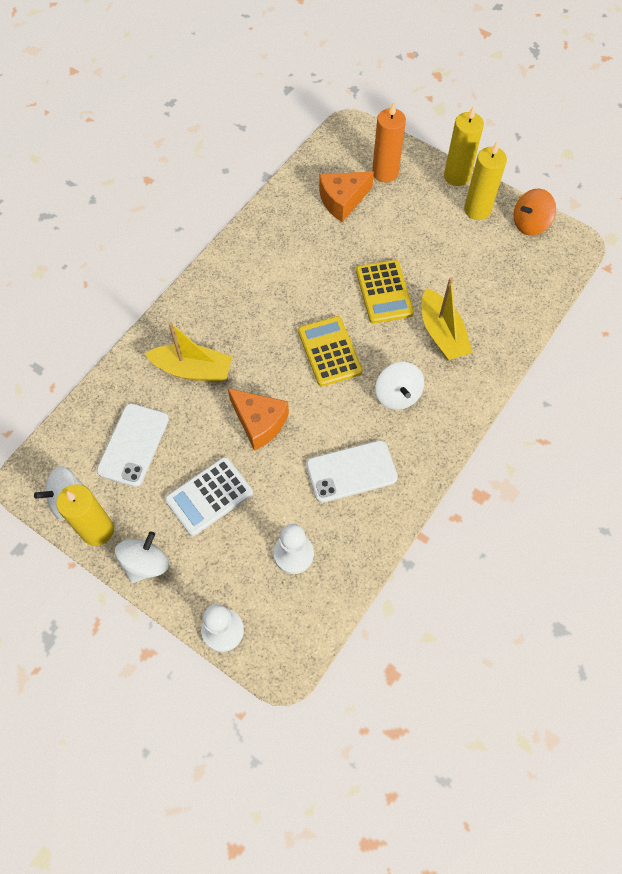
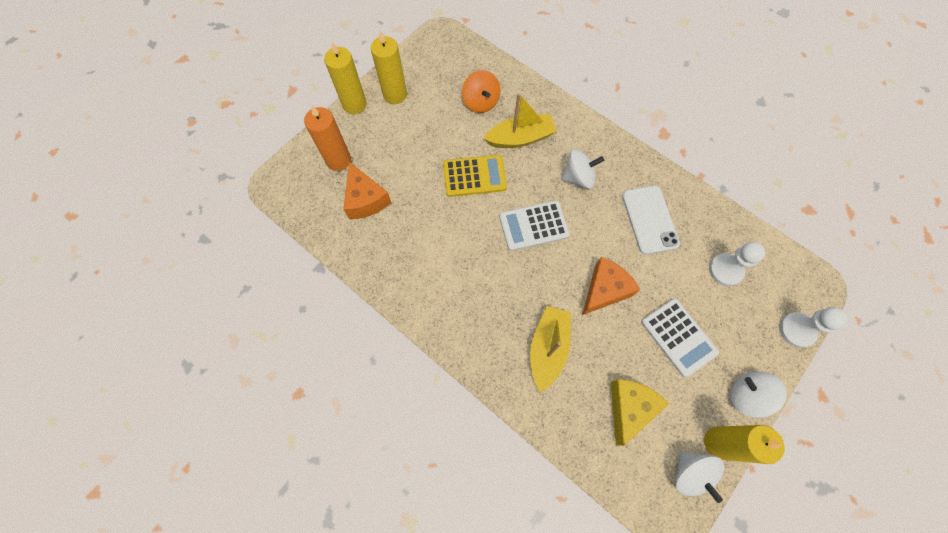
camera: 85 degrees left, 5 degrees up
(133, 444) = (629, 408): white phone -> yellow cheese
(329, 351) = (533, 226): yellow calculator -> white calculator
(530, 224) = (416, 60): orange spinning top -> orange spinning top (481, 102)

